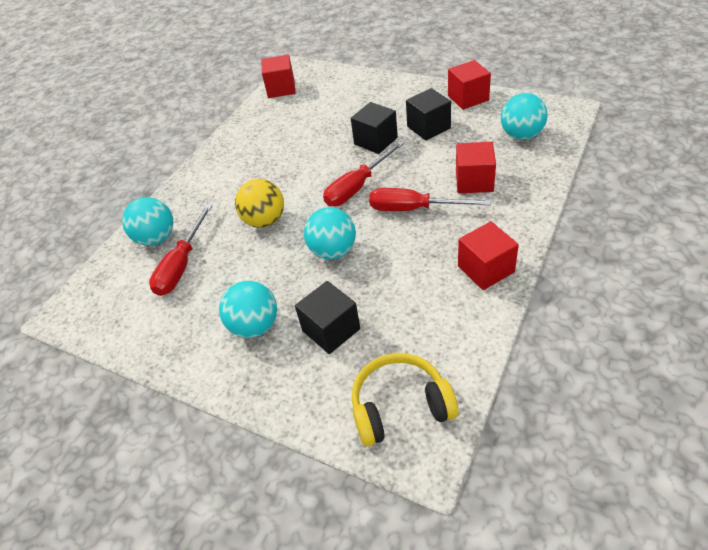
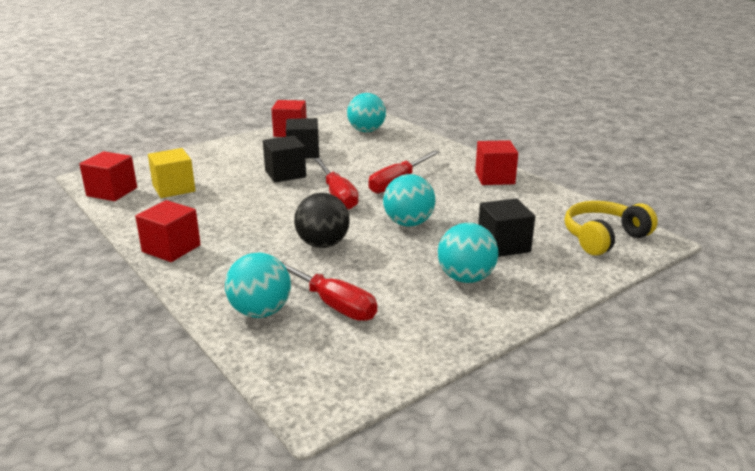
camera: 70 degrees left, 20 degrees down
(265, 221) = (323, 244): yellow ball -> black ball
(306, 108) = (174, 188): none -> yellow cube
(400, 406) = (603, 238): yellow headphones -> yellow headphones turned 45 degrees clockwise
(474, 181) = (395, 156): red cube -> red cube (171, 248)

